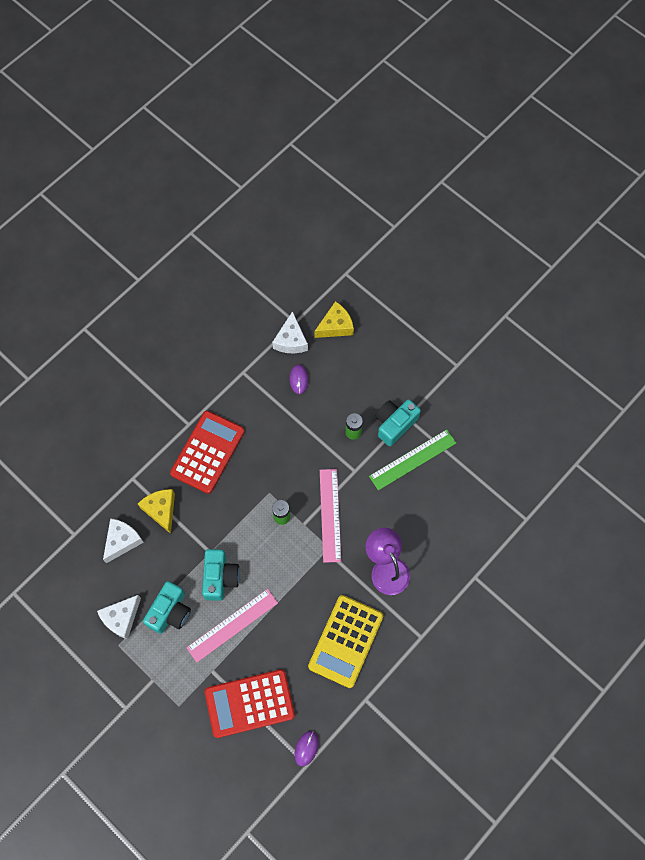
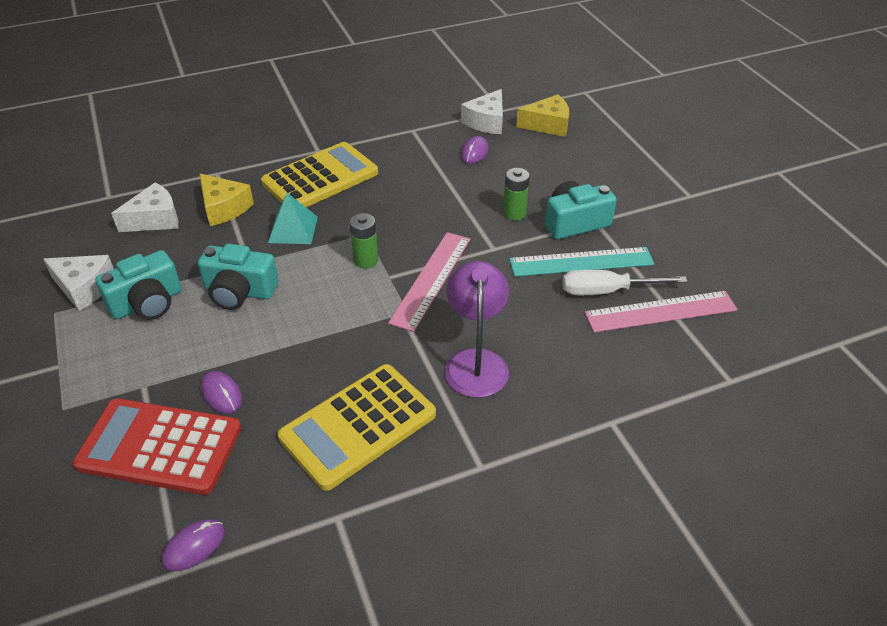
camera: 25 degrees right, 25 degrees down
(121, 618) = (84, 288): white cheese -> white cheese turned 135 degrees counterclockwise
(161, 510) = (224, 208): yellow cheese -> yellow cheese turned 135 degrees clockwise
(207, 452) = (320, 178): red calculator -> yellow calculator
(219, 509) = (293, 229): none -> turquoise pyramid
(220, 577) = (239, 292): turquoise camera -> turquoise camera turned 75 degrees clockwise
(232, 625) = (213, 346): pink ruler -> pink ruler (660, 311)
(259, 655) = (221, 394): none -> purple mouse
(412, 459) = (581, 262): green ruler -> turquoise ruler
(437, 478) = (607, 291): none -> white screwdriver

